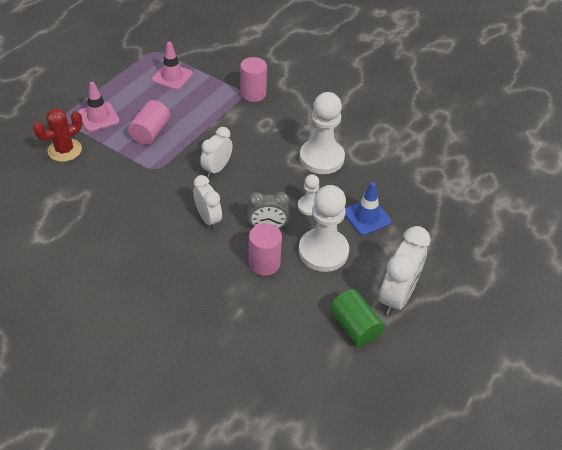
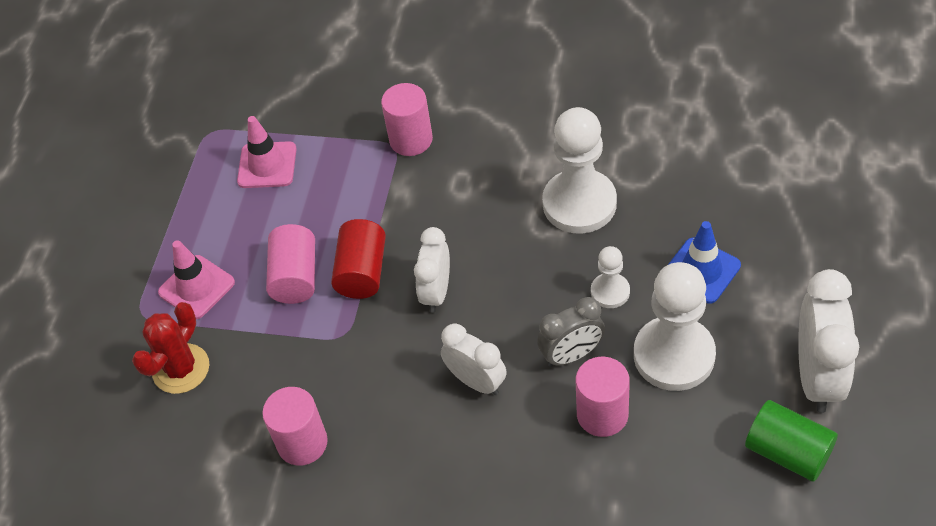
camera: 15 degrees left, 5 degrees up
(99, 209) = (302, 443): none -> pink cylinder
(185, 144) = (362, 272): none -> red cylinder

